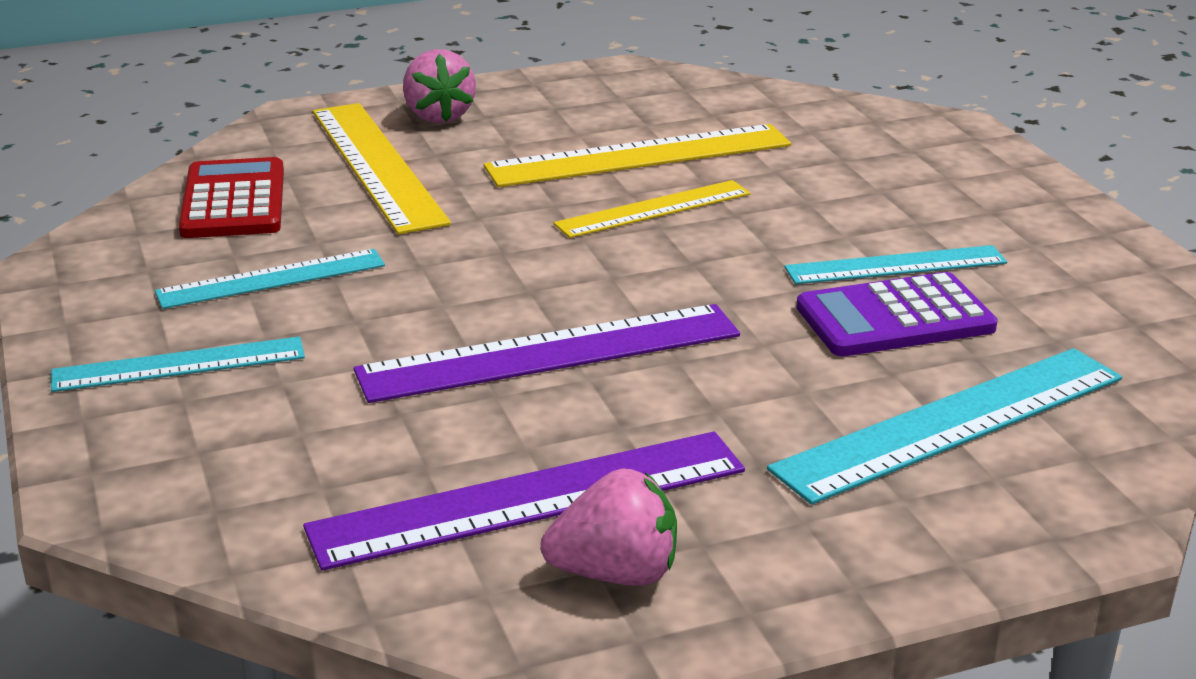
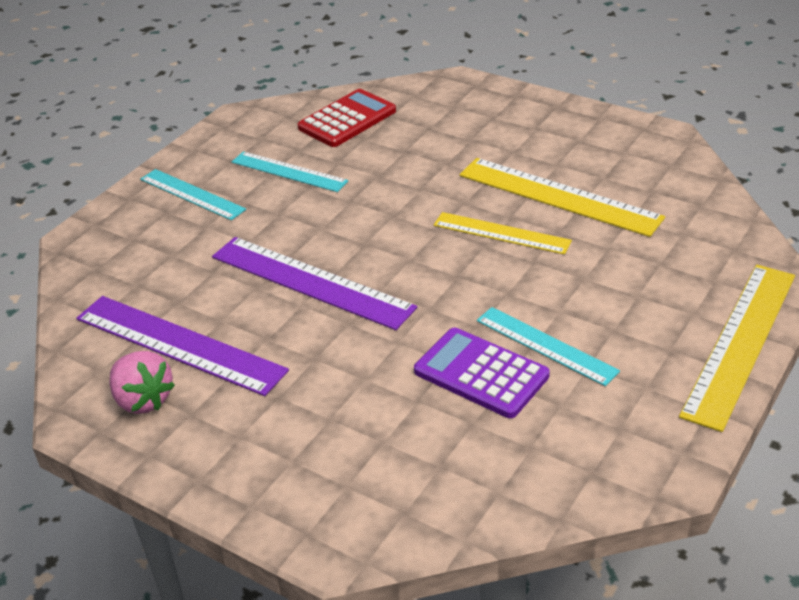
camera: 55 degrees right, 10 degrees up
(377, 165) = (434, 132): yellow ruler -> yellow ruler (740, 342)
(438, 116) = (514, 116): pink strawberry -> none
(951, 423) = (386, 446): turquoise ruler -> none

